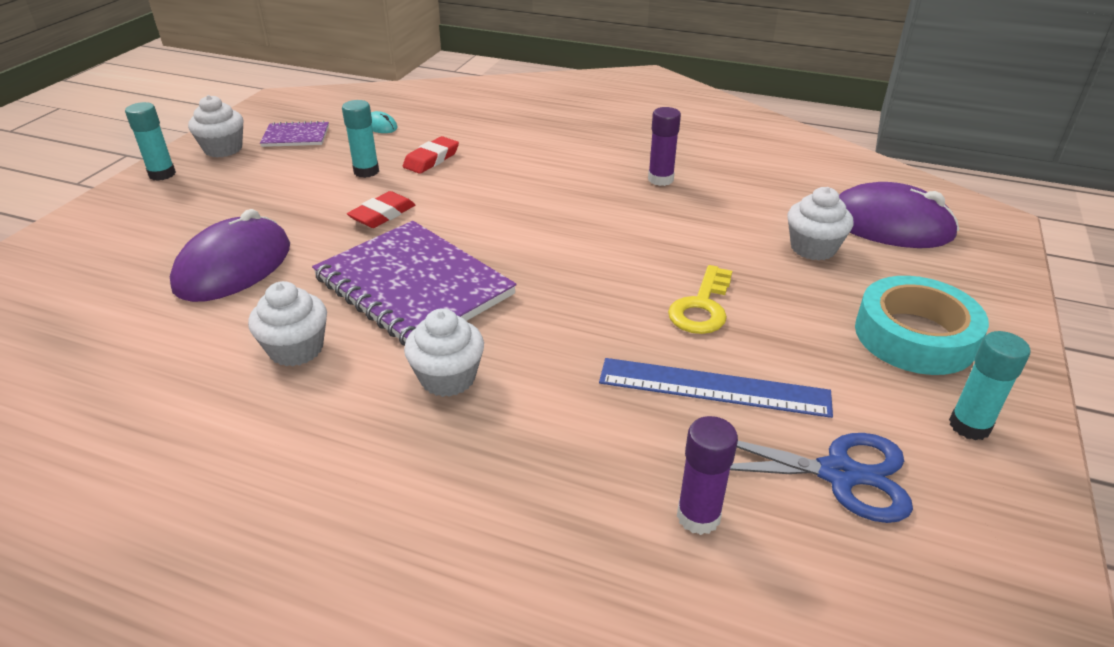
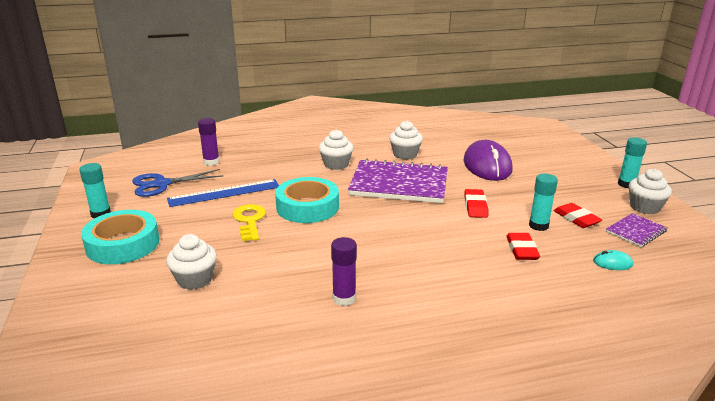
camera: 145 degrees right, 10 degrees down
(314, 164) = (576, 219): none -> red eraser
(596, 298) = (307, 207): none -> turquoise tape
(890, 225) = (134, 324): purple mouse -> none

